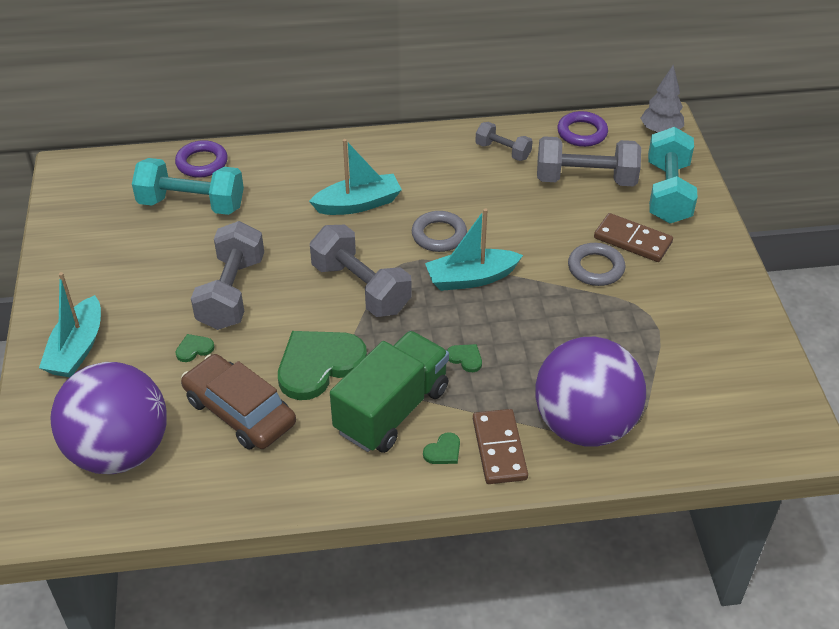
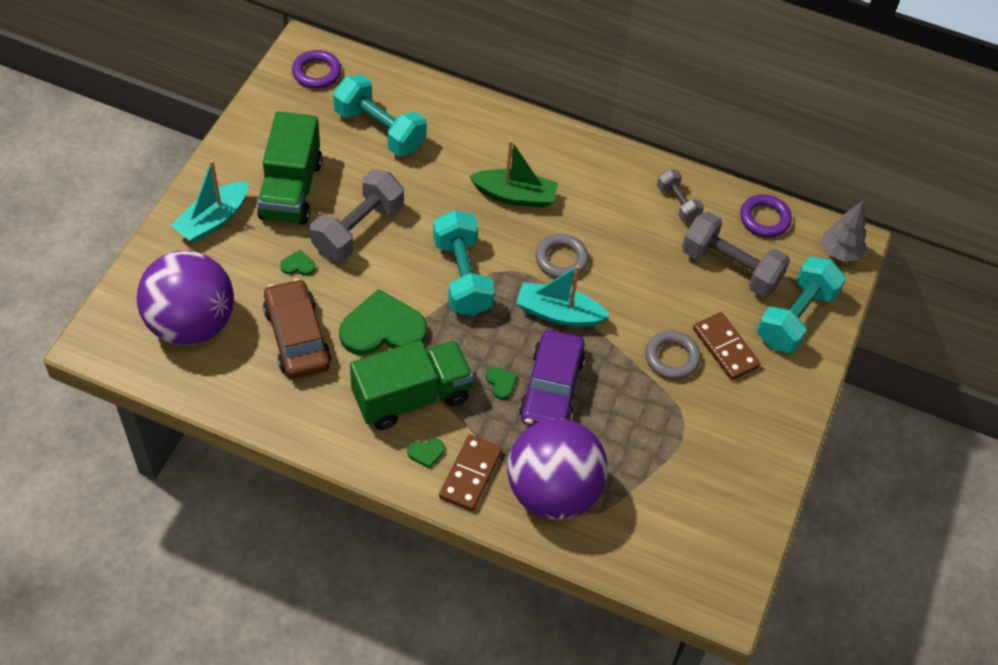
camera: 25 degrees right, 10 degrees up
(139, 288) = (291, 190): none -> green truck
(202, 163) = (414, 93): purple ring -> purple ring (316, 72)
(358, 204) = (515, 196): turquoise boat -> green boat
(361, 288) = (462, 277): grey dumbbell -> turquoise dumbbell
(514, 340) = (552, 388): none -> purple car

